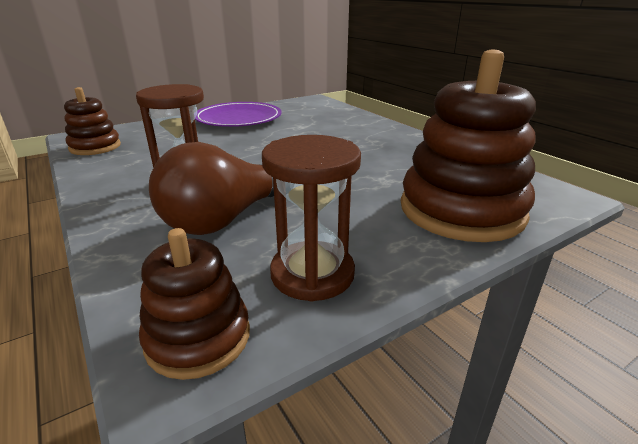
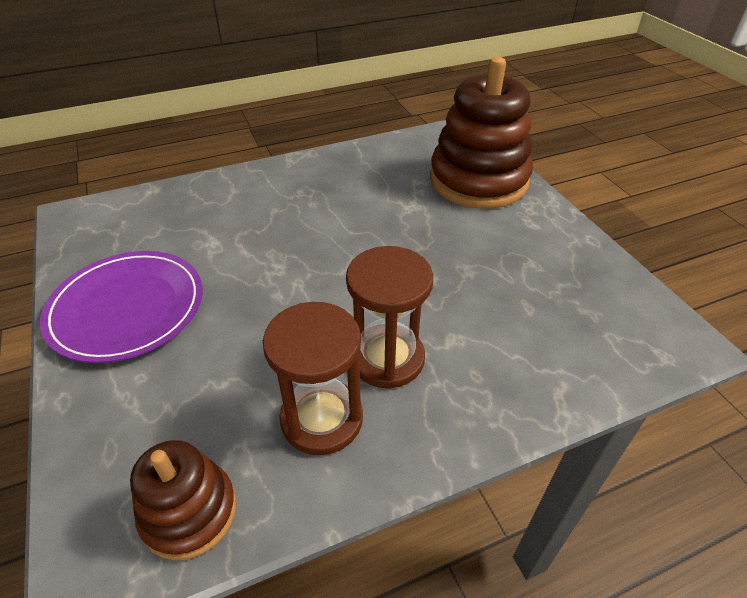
camera: 80 degrees left, 15 degrees up
(198, 337) = (654, 330): brown stacking toy -> none
(226, 218) = (486, 319): brown light bulb -> none
(312, 274) = (574, 270): brown hourglass -> brown hourglass (322, 419)

